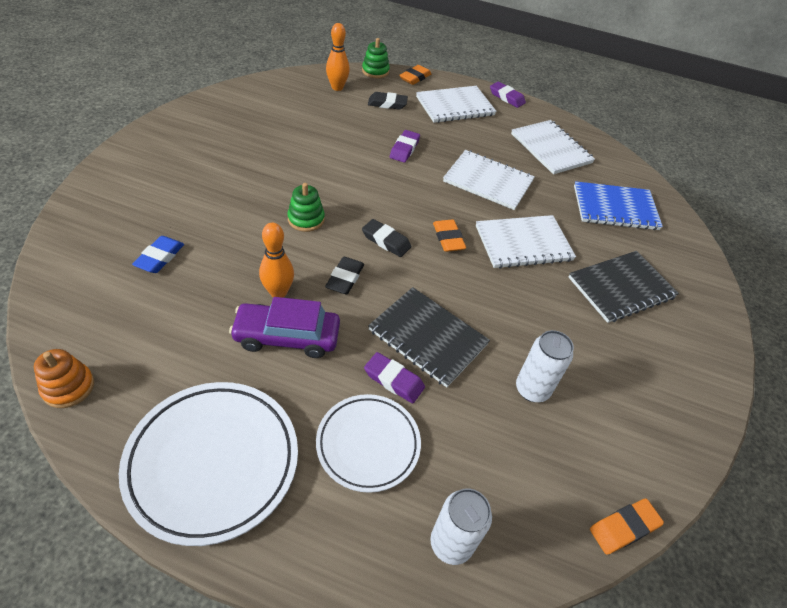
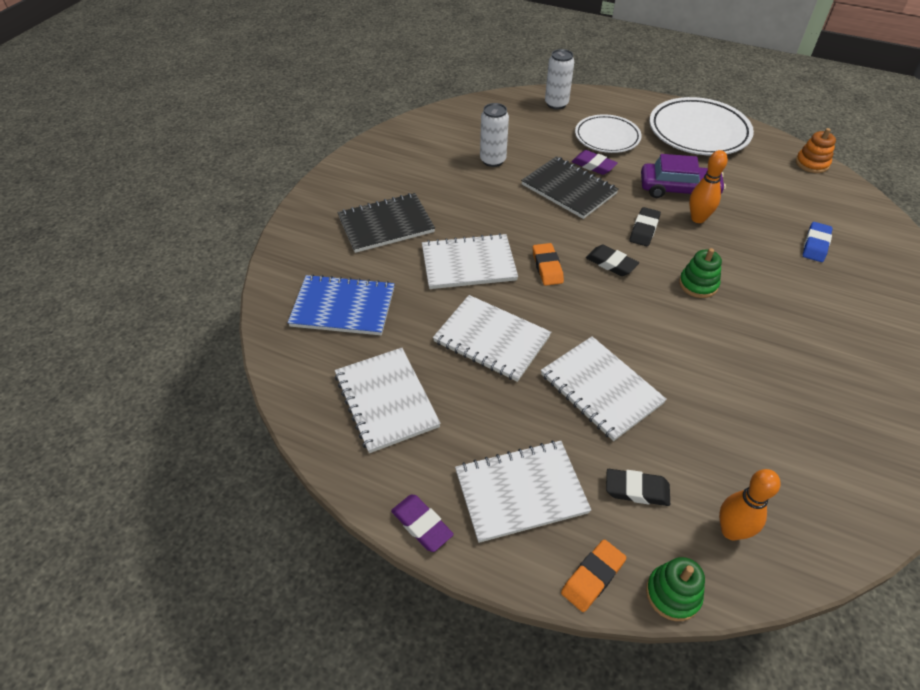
camera: 170 degrees left, 0 degrees up
(404, 149) = (601, 389): purple eraser -> white notebook
(623, 528) = (457, 106): orange eraser -> none

